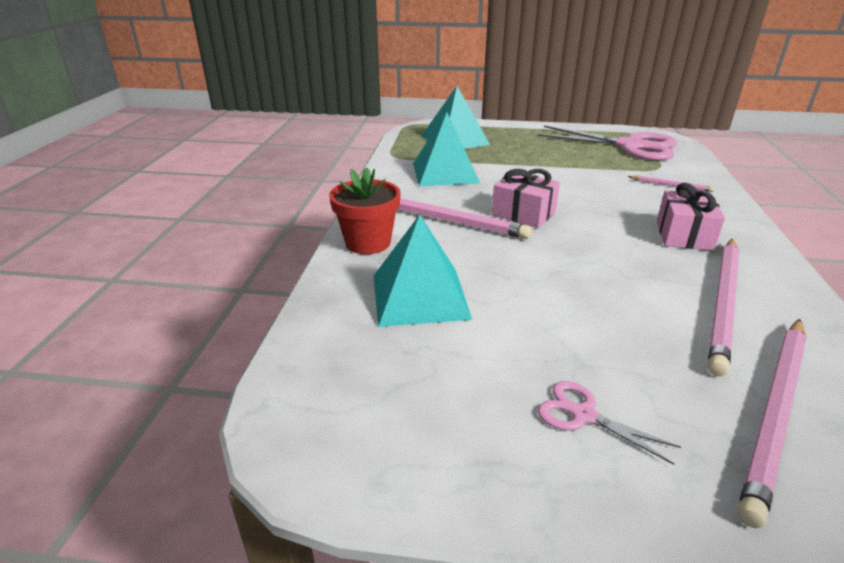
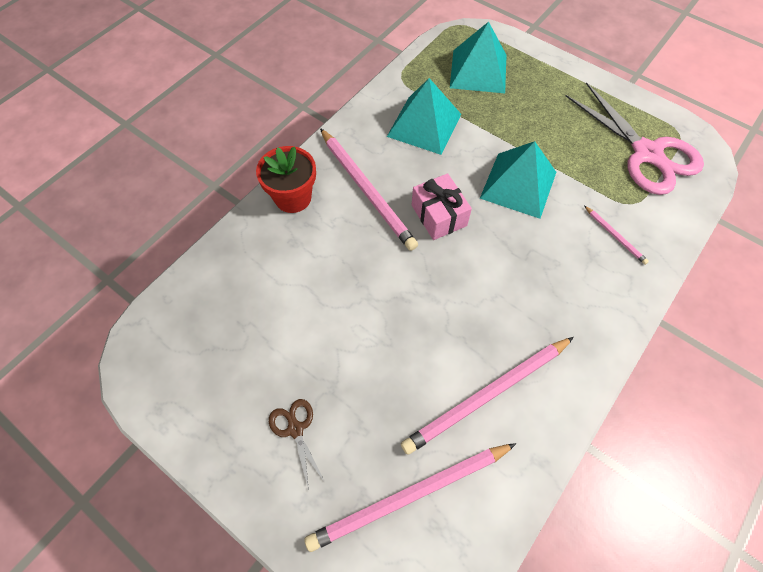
camera: 30 degrees right, 30 degrees up
(419, 296) = (284, 275): turquoise pyramid -> turquoise pyramid (518, 185)
(583, 415) = (295, 429): pink scissors -> brown scissors
(683, 235) = (545, 308): pink gift -> none

